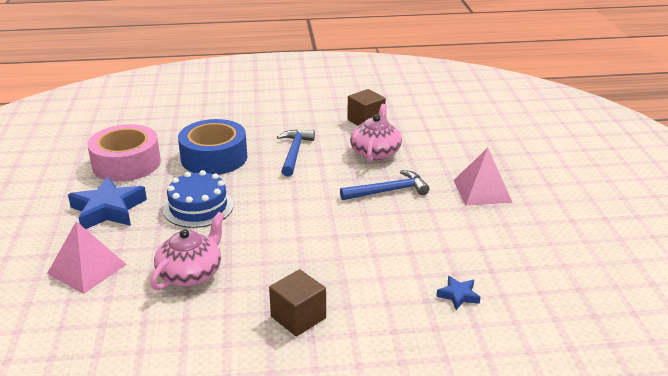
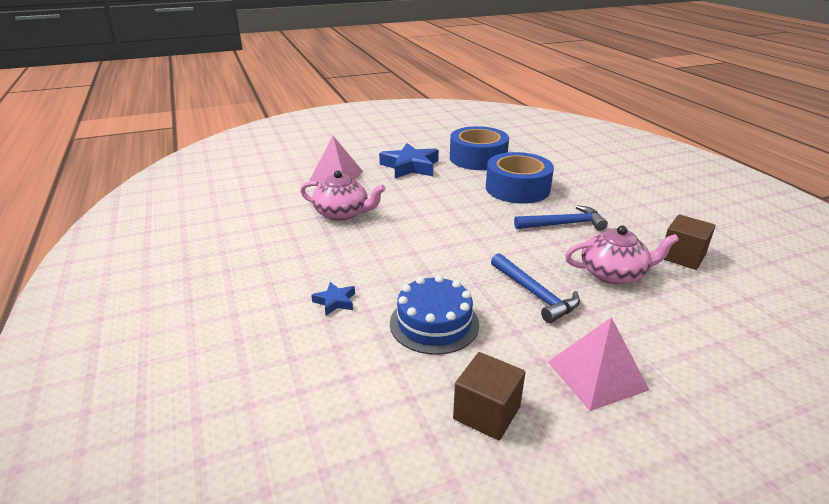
camera: 75 degrees right, 0 degrees up
(126, 163) = (478, 158): pink tape -> blue tape
(198, 207) = (434, 197): blue cake -> blue cake (434, 323)
(298, 317) = (296, 271): brown cube -> brown cube (486, 413)
(458, 295) = (351, 371): blue star -> blue star (335, 301)

